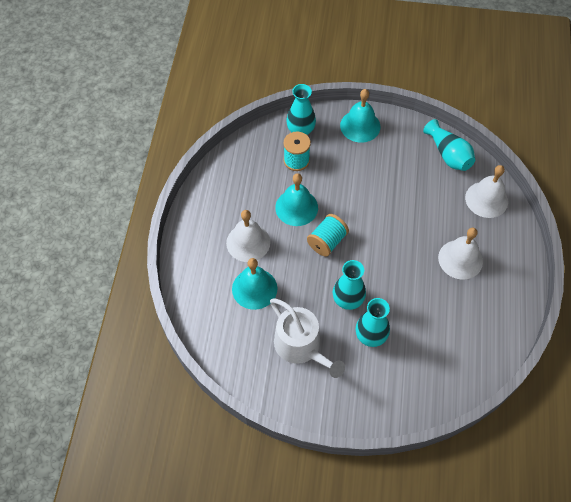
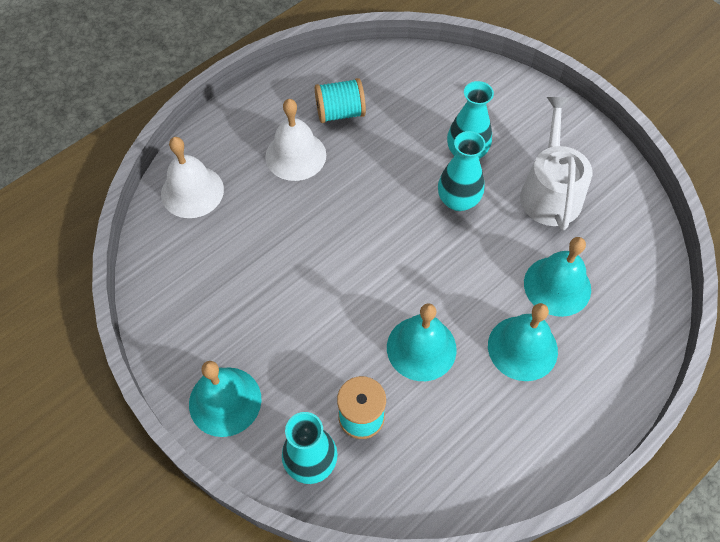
camera: 140 degrees left, 0 degrees up
(248, 242) = (522, 348): white bell -> turquoise bell
(327, 241) = (422, 277): turquoise spool -> turquoise spool (340, 113)
(448, 154) = (166, 272): turquoise vase -> none

